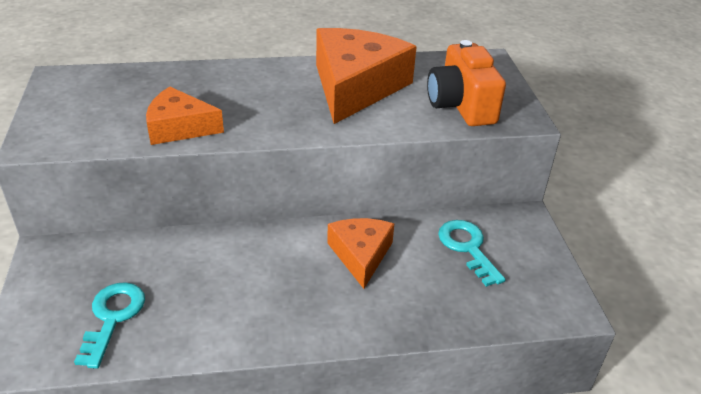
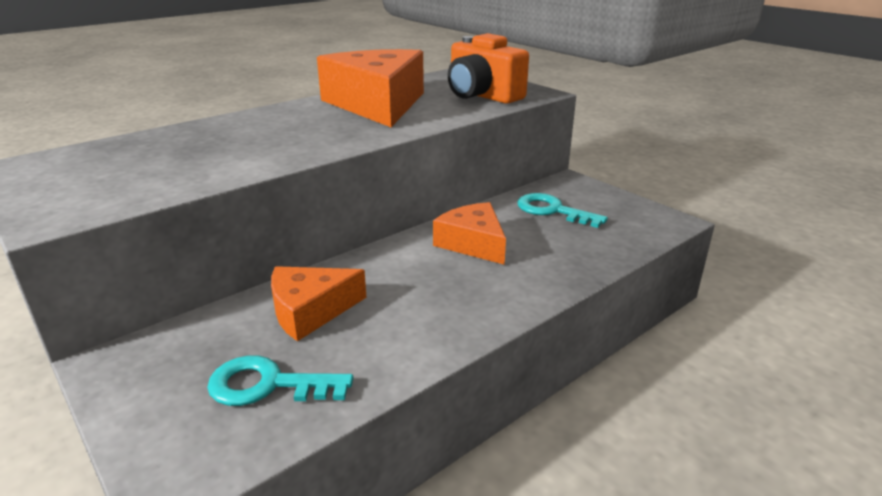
camera: 30 degrees left, 10 degrees down
(112, 317) = (268, 385): turquoise key -> turquoise key turned 60 degrees counterclockwise
(179, 127) = (232, 164): orange cheese -> orange cheese (310, 311)

